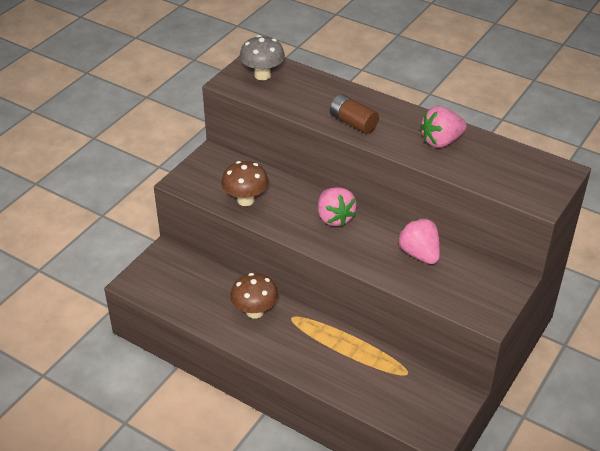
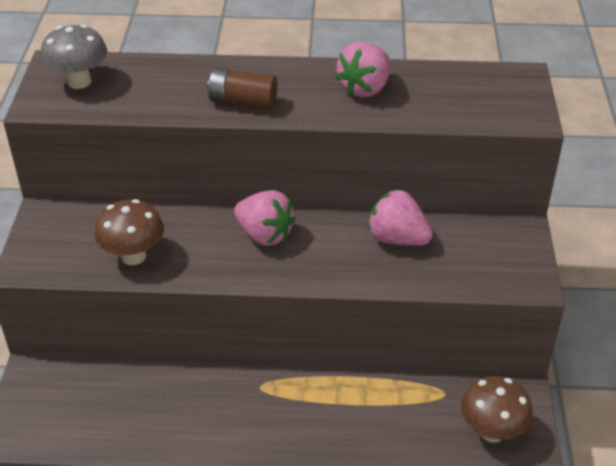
camera: 30 degrees left, 0 degrees up
(255, 311) = (208, 400): brown mushroom -> brown mushroom (492, 431)

